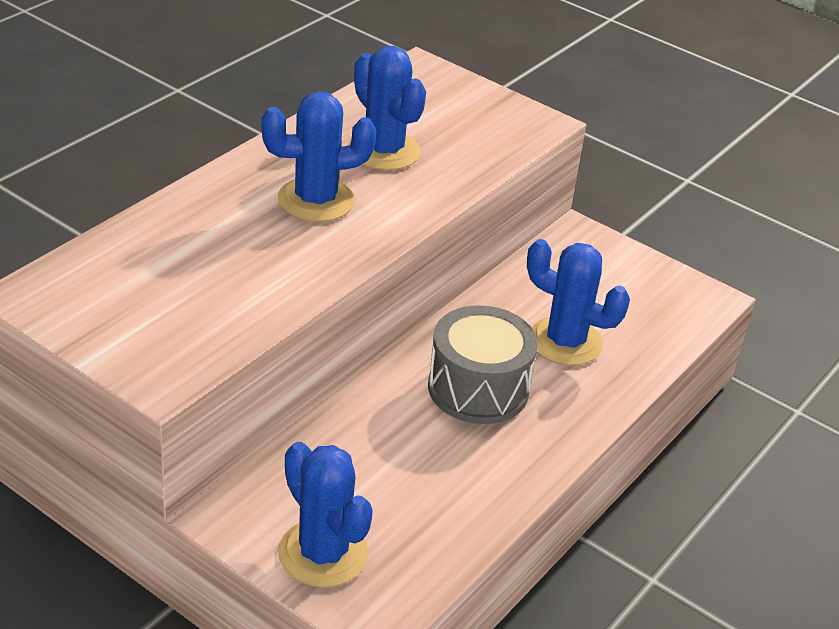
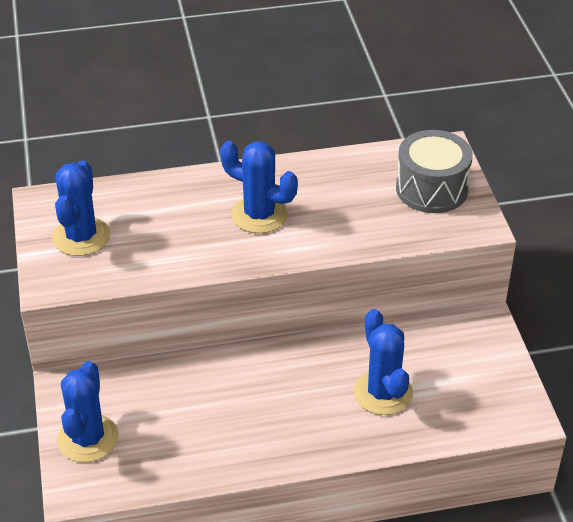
camera: 45 degrees right, 5 degrees up
(383, 151) = (343, 199): blue cactus -> blue cactus (81, 237)
(478, 388) = (288, 392): grey drum -> grey drum (431, 189)

